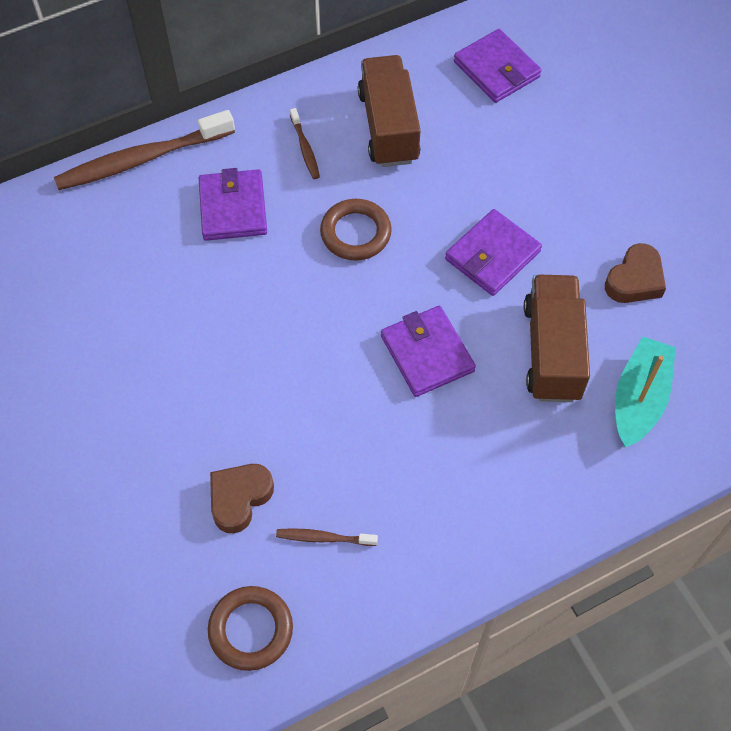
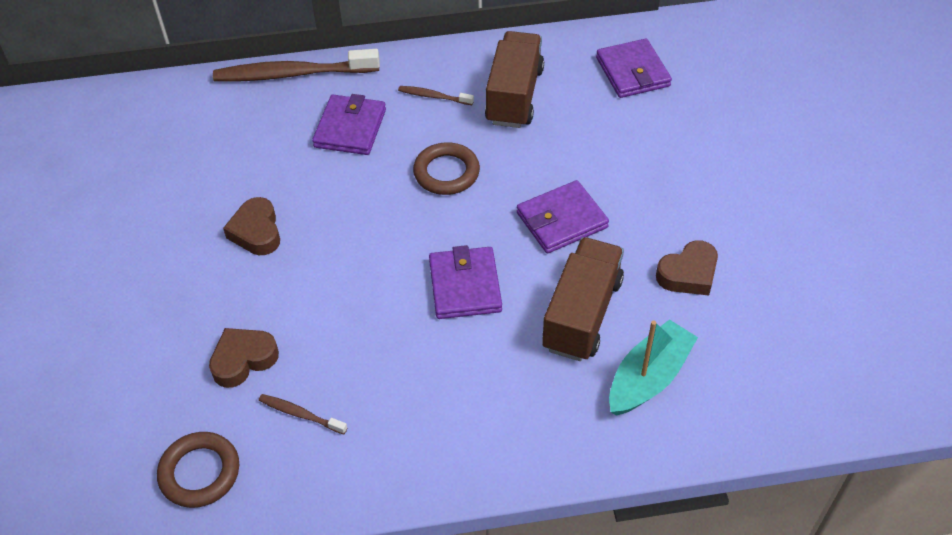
camera: 20 degrees right, 10 degrees down
(187, 353) = (256, 232): none -> brown heart
(305, 148) = (434, 96): brown toothbrush -> brown toothbrush turned 105 degrees clockwise

